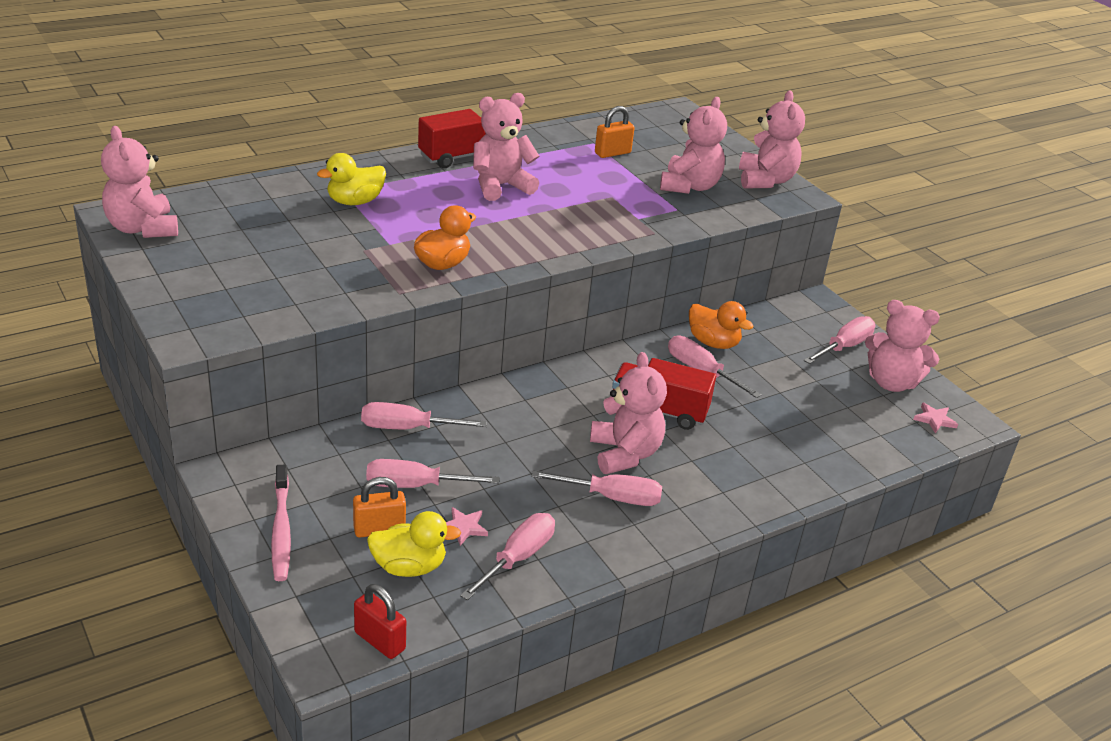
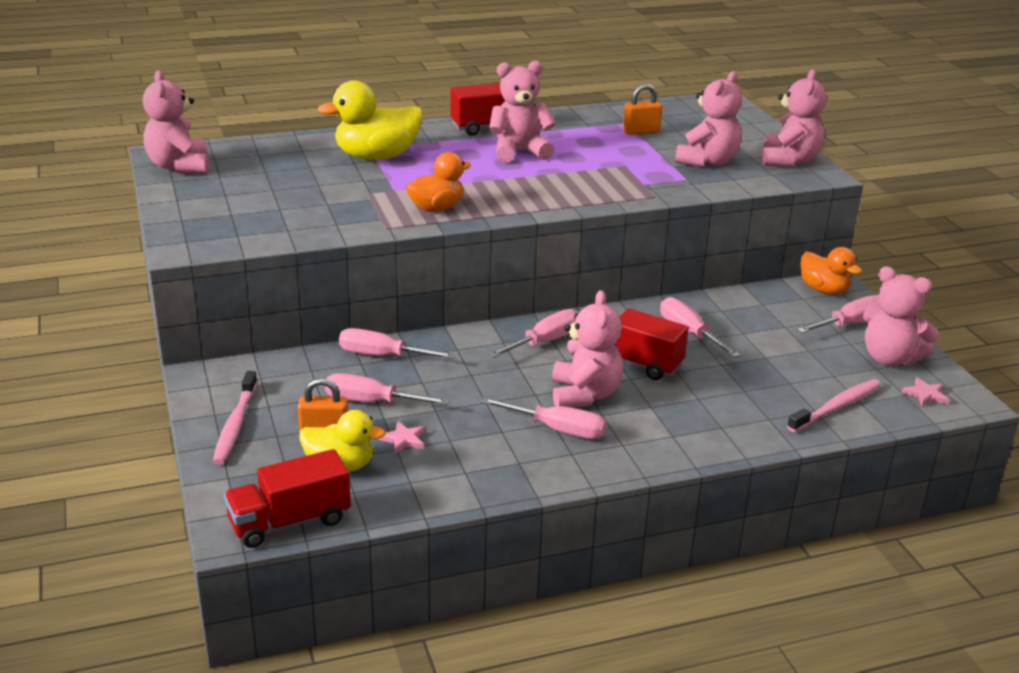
camera: 15 degrees right, 5 degrees down
(355, 201) = (376, 156): yellow duck -> yellow duck, size x1.55
(380, 641) = (289, 521): red padlock -> red truck
(517, 558) = (445, 470): pink screwdriver -> pink screwdriver (544, 342)
(713, 343) = (711, 310): orange duck -> orange duck (824, 290)
(861, 442) = (836, 406): none -> pink toothbrush

